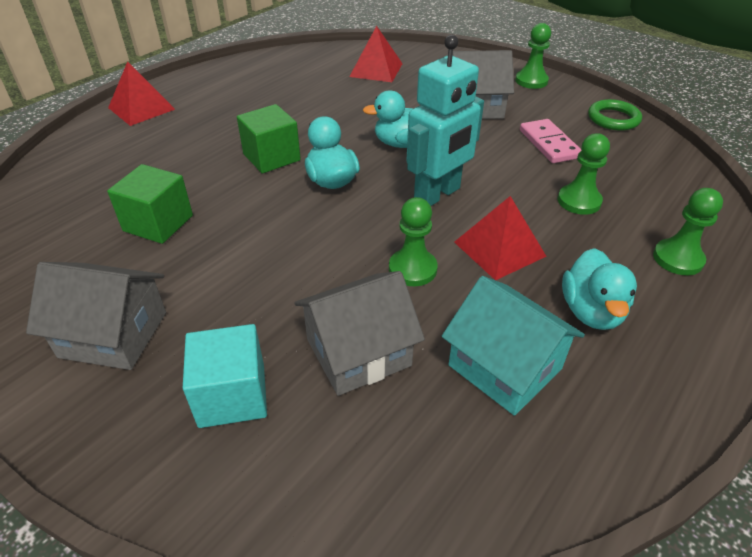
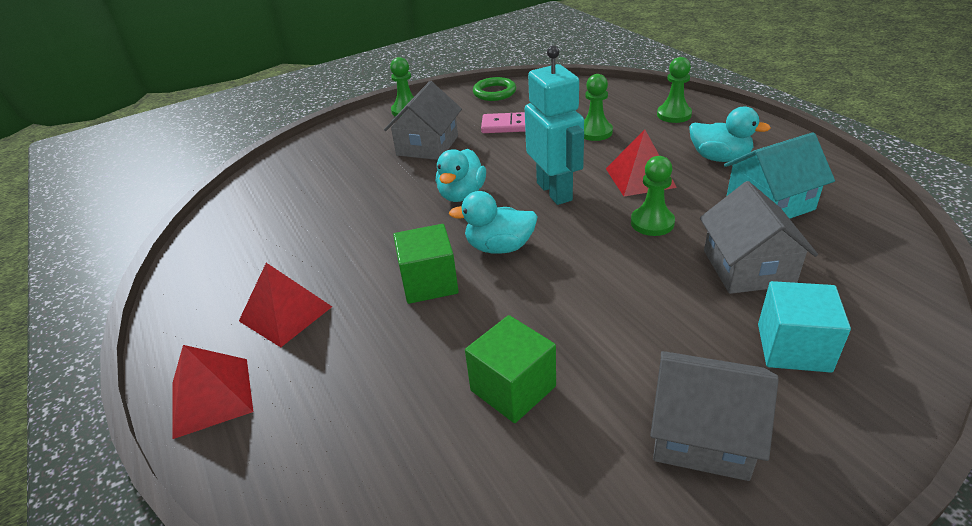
camera: 65 degrees left, 5 degrees down
(113, 334) = (702, 434): grey house -> grey house turned 75 degrees clockwise
(376, 70) = (303, 185): red pyramid -> red pyramid (286, 313)

